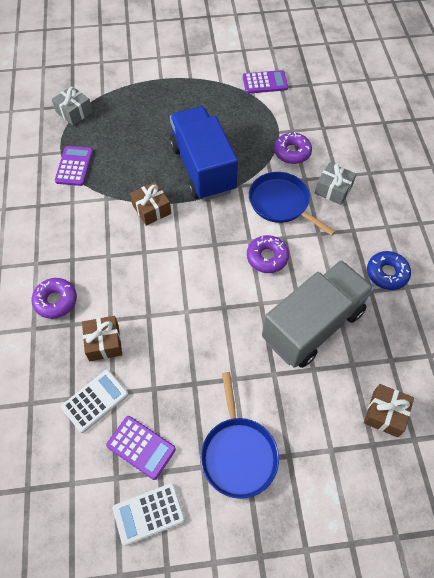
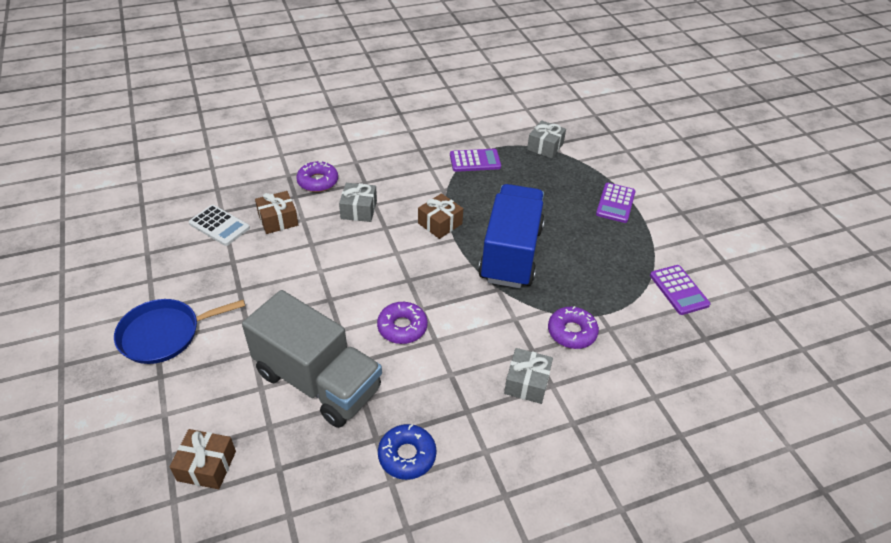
camera: 75 degrees right, 15 degrees down
(112, 270) = (359, 210): none -> grey gift
(141, 447) = (174, 263): purple calculator -> purple calculator (615, 203)
(149, 514) = (112, 279): white calculator -> none
(203, 168) = (510, 254): blue truck -> blue truck turned 45 degrees counterclockwise
(281, 203) = (485, 331): blue pan -> none

